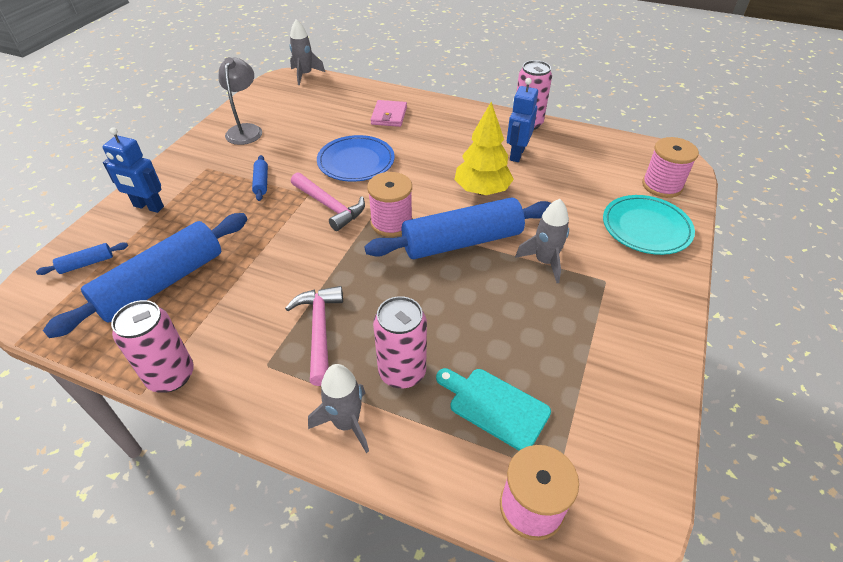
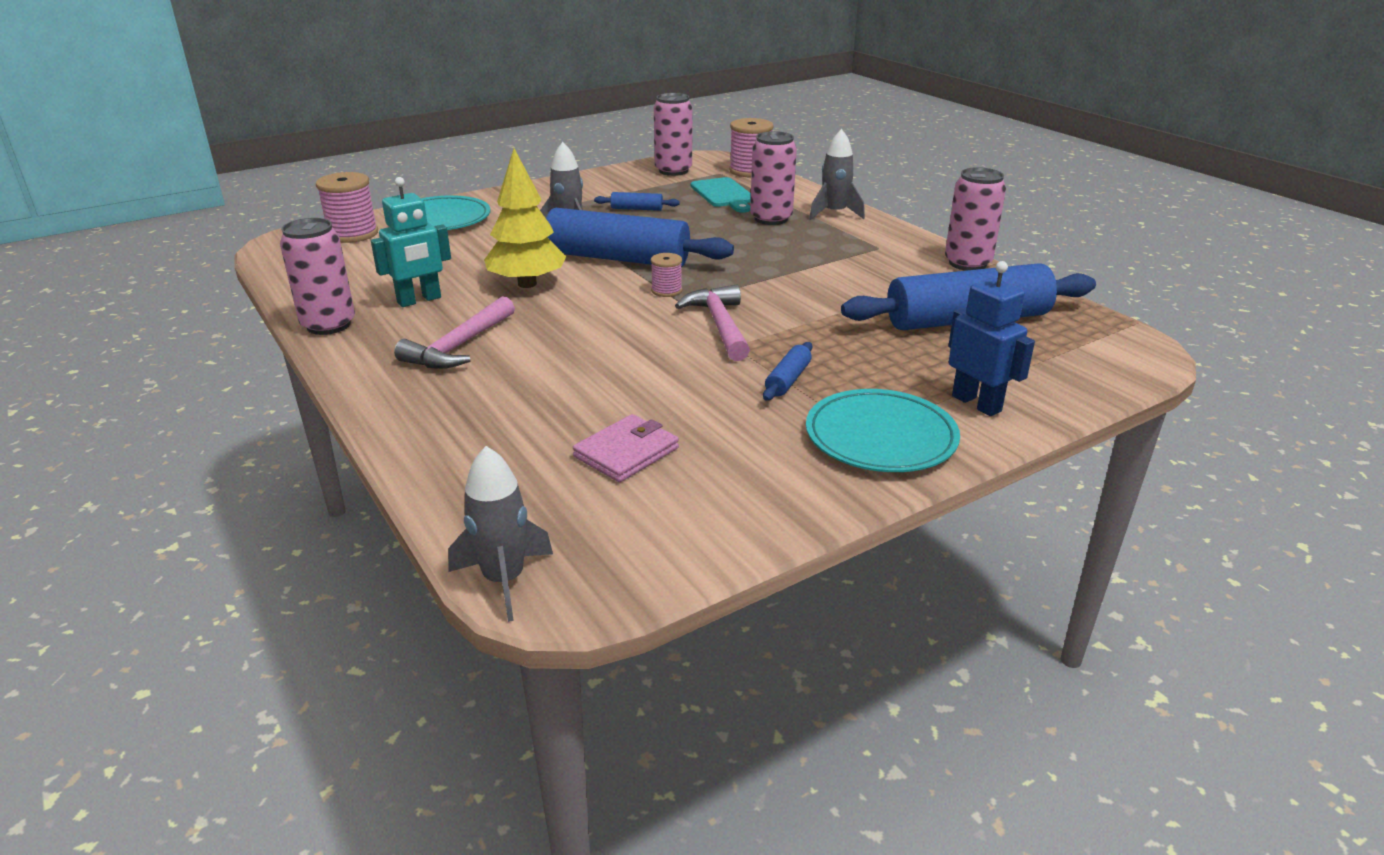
camera: 145 degrees left, 15 degrees down
(86, 263) = (1067, 364): blue rolling pin -> blue rolling pin (637, 209)
(197, 167) = (880, 437): none -> turquoise plate
(246, 130) = (754, 477): grey lamp -> none
(319, 331) = (819, 250): pink hammer -> pink hammer (459, 346)
(356, 162) = (627, 360): blue plate -> none
(389, 116) = (483, 408): pink wallet -> pink wallet (626, 452)
(391, 223) = (666, 290): pink spool -> pink spool, size x0.55
(516, 154) = (419, 300): blue robot -> turquoise robot
(612, 445) = (673, 171): none -> pink can

